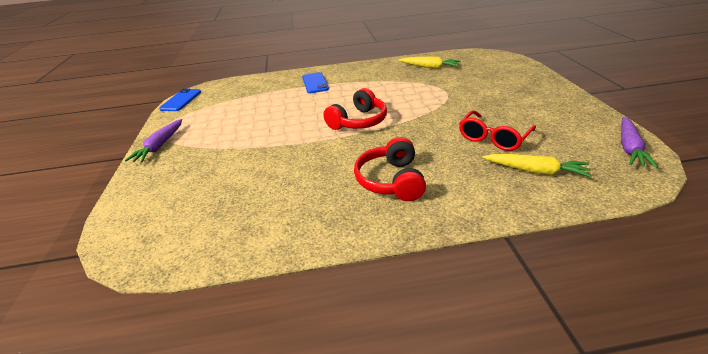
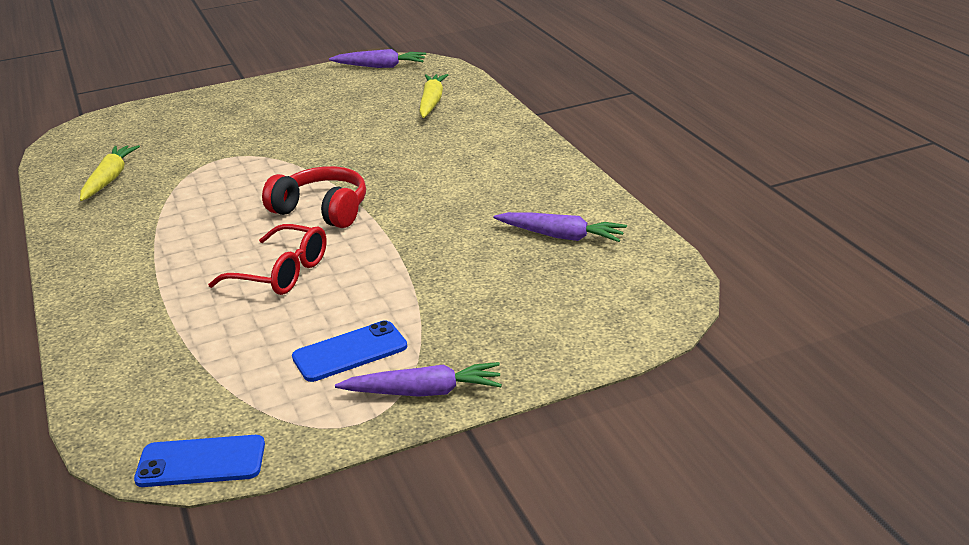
camera: 105 degrees left, 5 degrees down
(254, 212) = (561, 236): none -> purple carrot
(315, 83) = (148, 285): blue phone -> blue phone (350, 352)
(391, 180) = (470, 167): red headphones -> none
(493, 138) = (366, 122): red glasses -> red glasses (282, 273)

